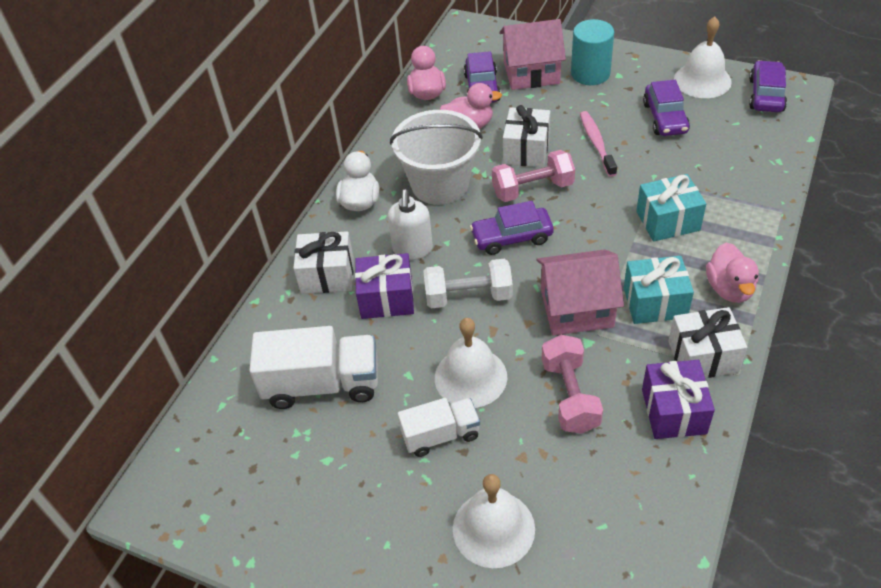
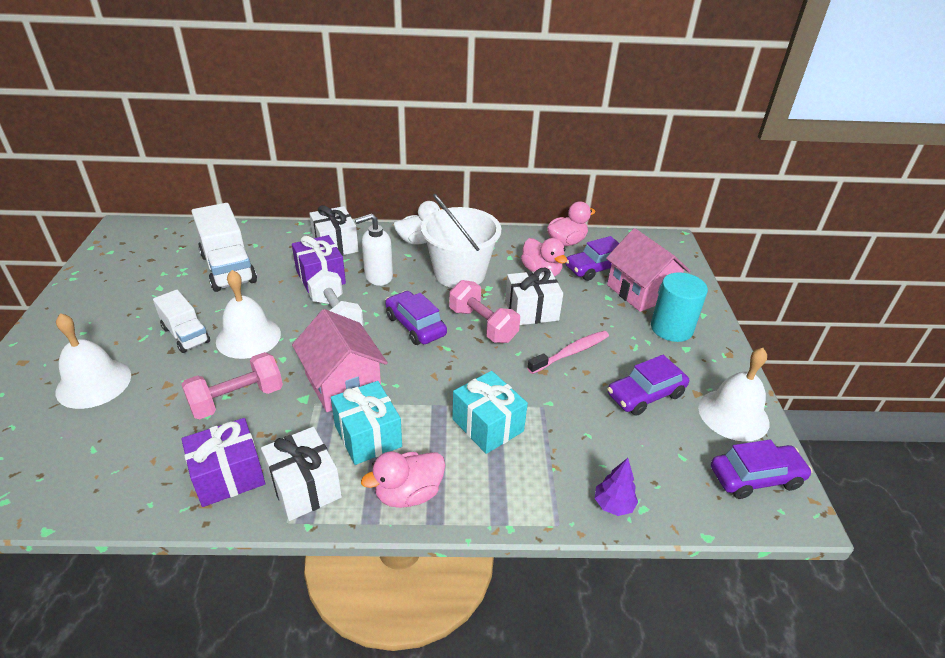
camera: 60 degrees right, 10 degrees down
(772, 174) = (613, 505): none -> purple tree

